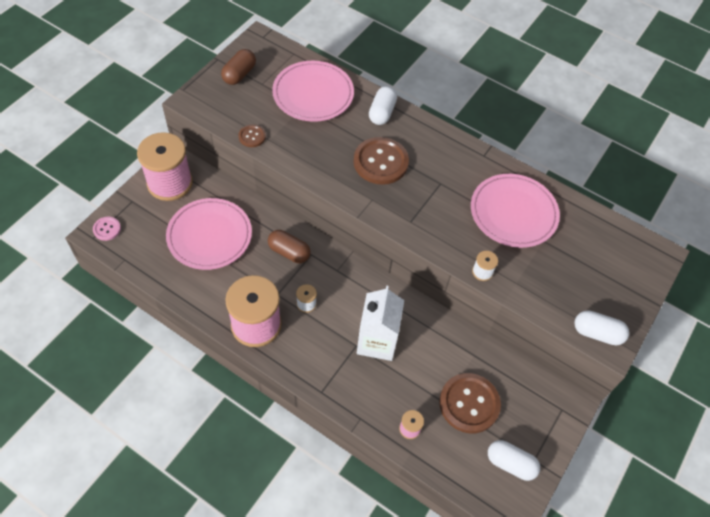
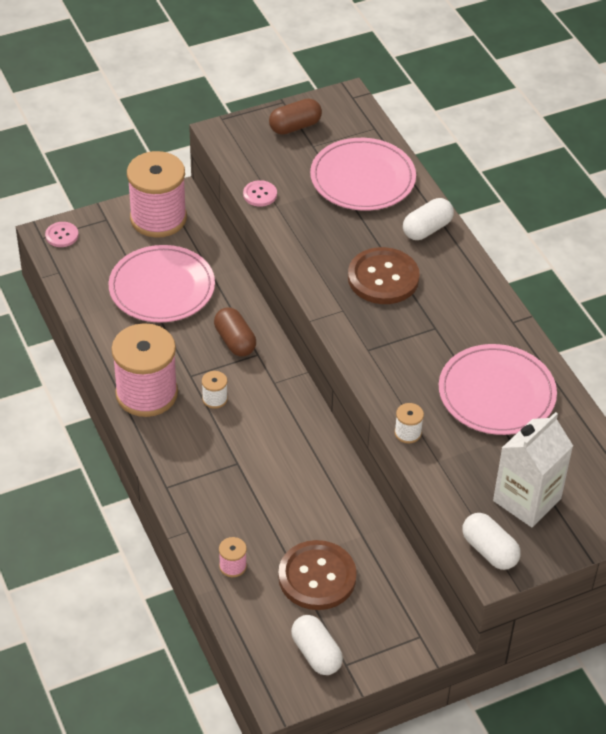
camera: 35 degrees right, 10 degrees down
(252, 136) = (260, 194): brown button -> pink button
(377, 341) = (263, 470): white carton -> white carton (527, 500)

